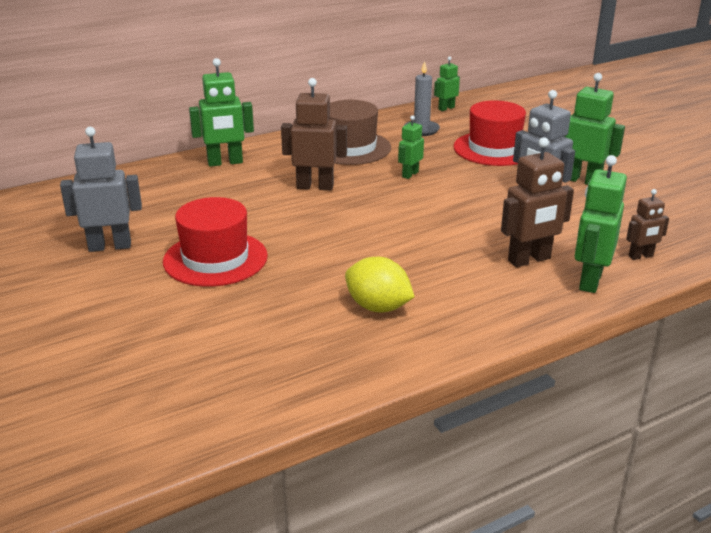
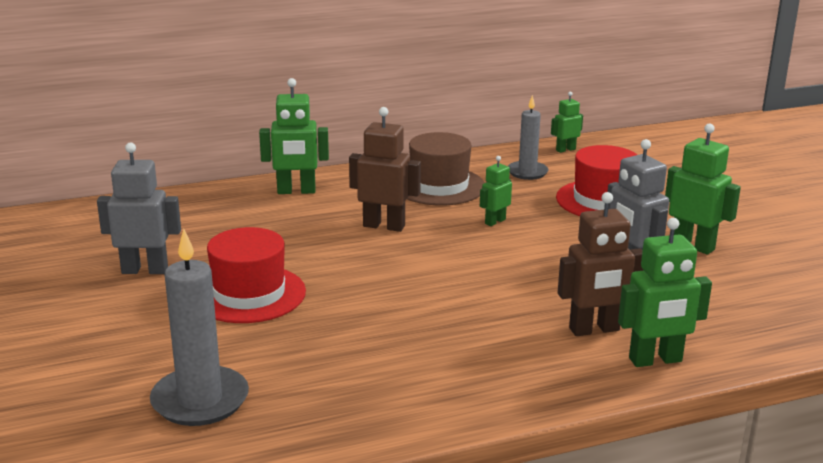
camera: 10 degrees right, 5 degrees down
(205, 361) = (200, 400): none -> grey candle
(378, 307) = (404, 364): yellow lemon -> none
(590, 281) = (655, 360): green robot -> green robot turned 135 degrees counterclockwise
(641, 256) = (728, 339): brown robot -> none

